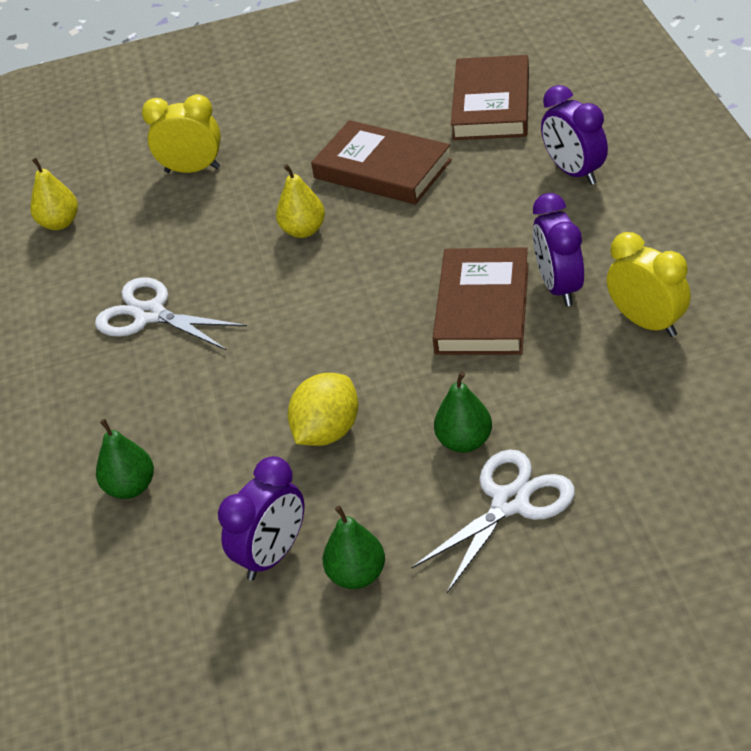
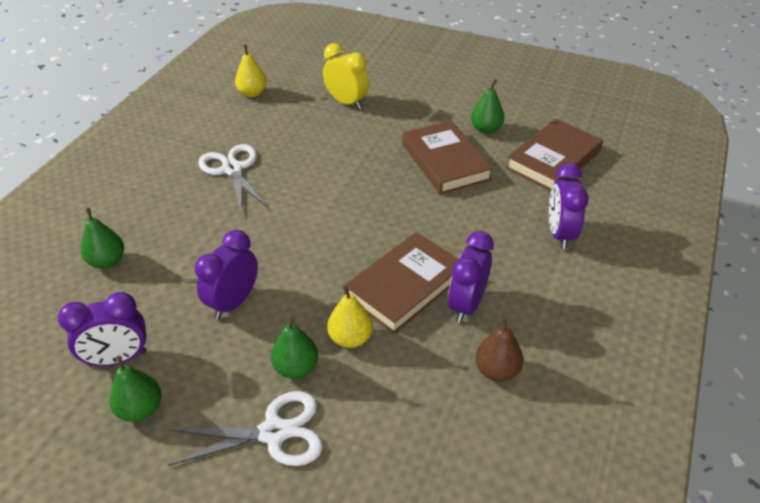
camera: 30 degrees right, 0 degrees up
(303, 230) = (362, 171): yellow pear -> yellow pear (350, 338)
(327, 431) = (233, 302): yellow lemon -> purple clock
(386, 112) = (486, 129): none -> green pear
(647, 323) = (496, 370): yellow clock -> brown pear

